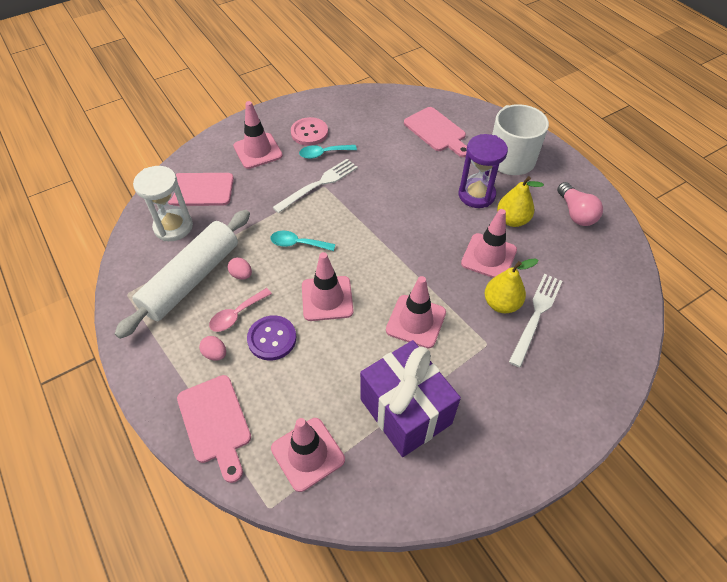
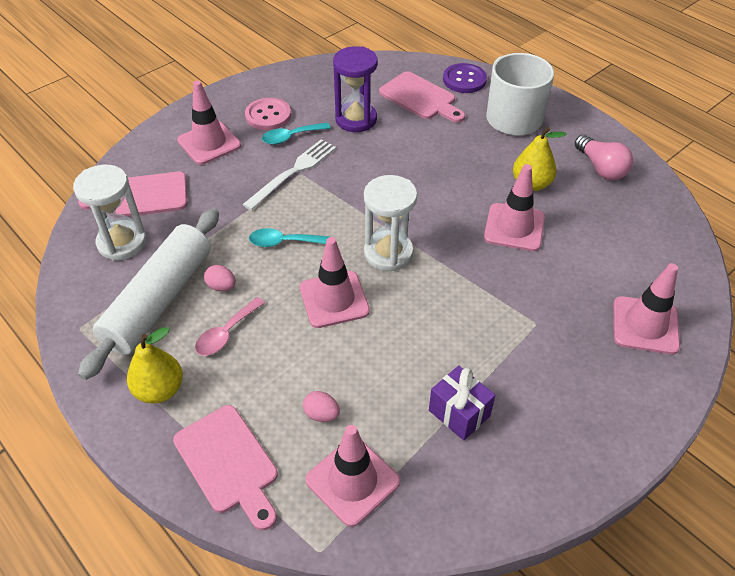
camera: 10 degrees left, 5 degrees down
(215, 354) = (209, 382): pink egg -> pink egg (321, 414)
(272, 339) = (277, 355): purple button -> purple button (464, 80)
(379, 265) = (388, 253): none -> white hourglass
(405, 411) = (459, 413): purple gift -> purple gift, size x0.53
(416, 321) = (447, 310): pink traffic cone -> pink traffic cone (645, 325)
(476, 195) = (483, 162): purple hourglass -> purple hourglass (356, 119)
(501, 303) = (541, 277): yellow pear -> yellow pear (160, 390)
(536, 316) = (584, 285): white fork -> none

